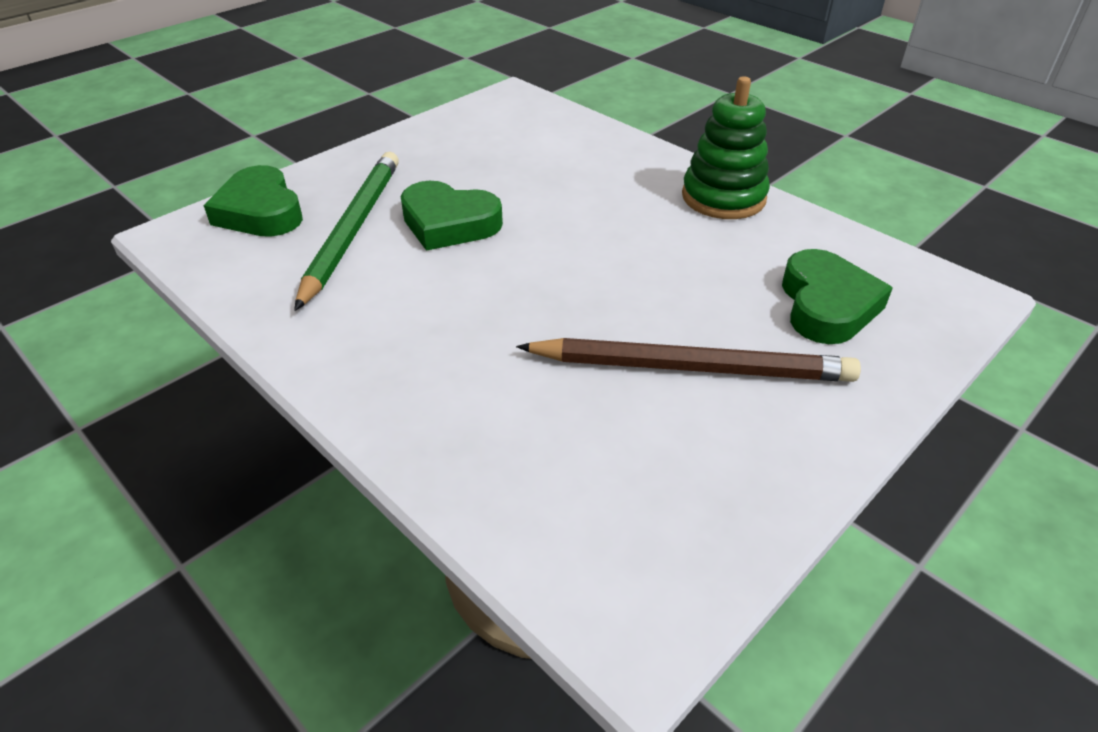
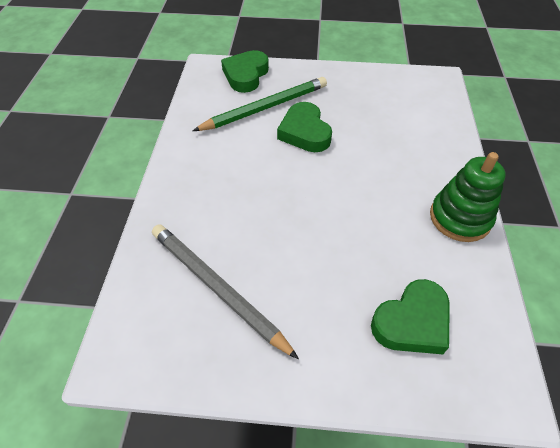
camera: 50 degrees right, 10 degrees up
(618, 439) = (217, 288): none -> grey pencil
(691, 367) = (294, 287): brown pencil -> none

